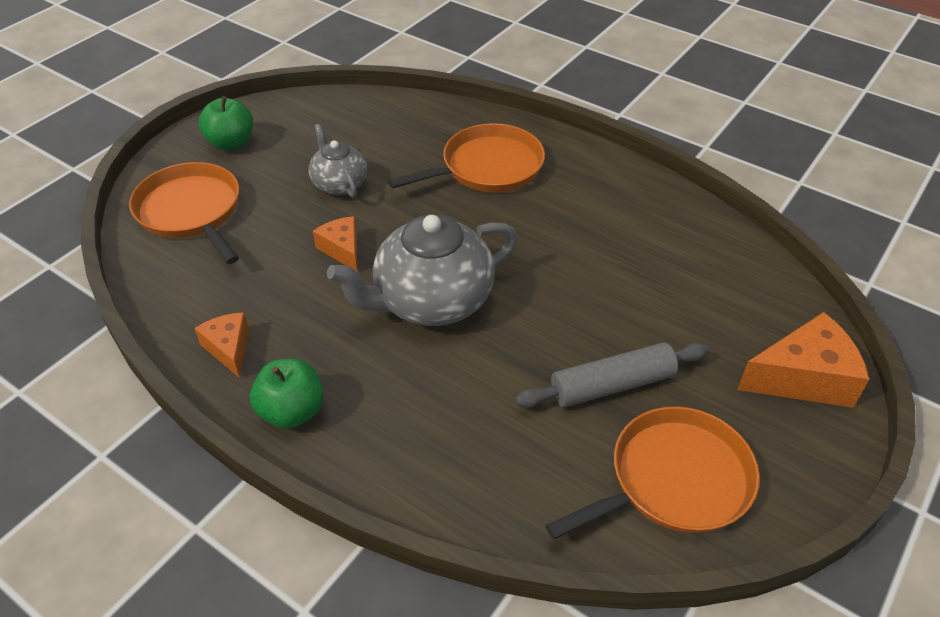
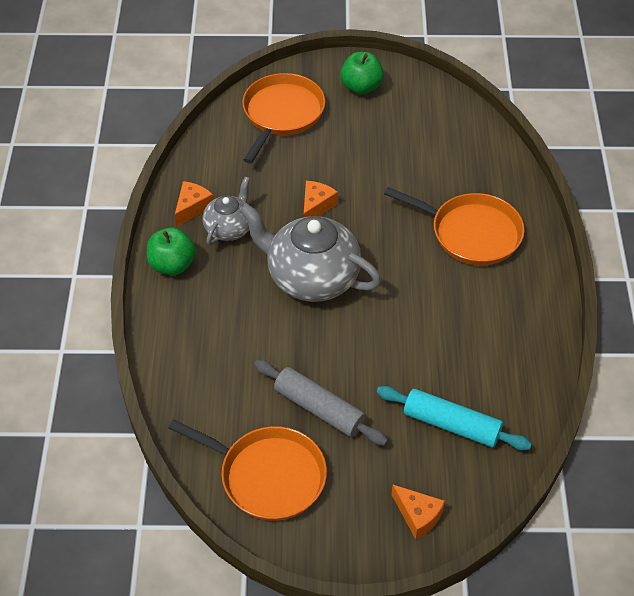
camera: 55 degrees right, 5 degrees up
(339, 184) = (375, 166): grey teapot -> grey teapot (229, 228)
(705, 295) = (451, 425): none -> turquoise rolling pin
(803, 378) = (418, 516): orange cheese -> orange cheese, size x0.59

